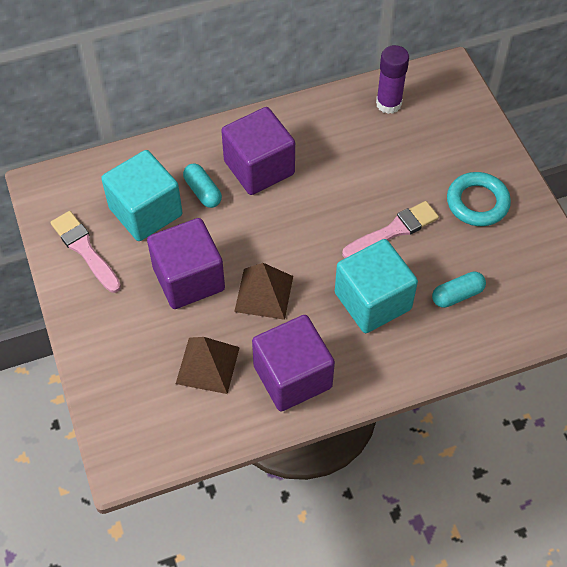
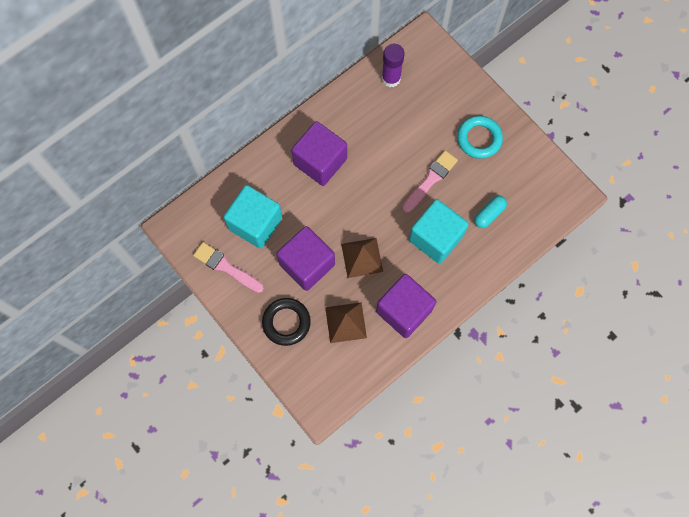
camera: 20 degrees left, 15 degrees up
(129, 339) = (286, 322): none -> black ring
(203, 191) = (288, 194): turquoise capsule -> none

